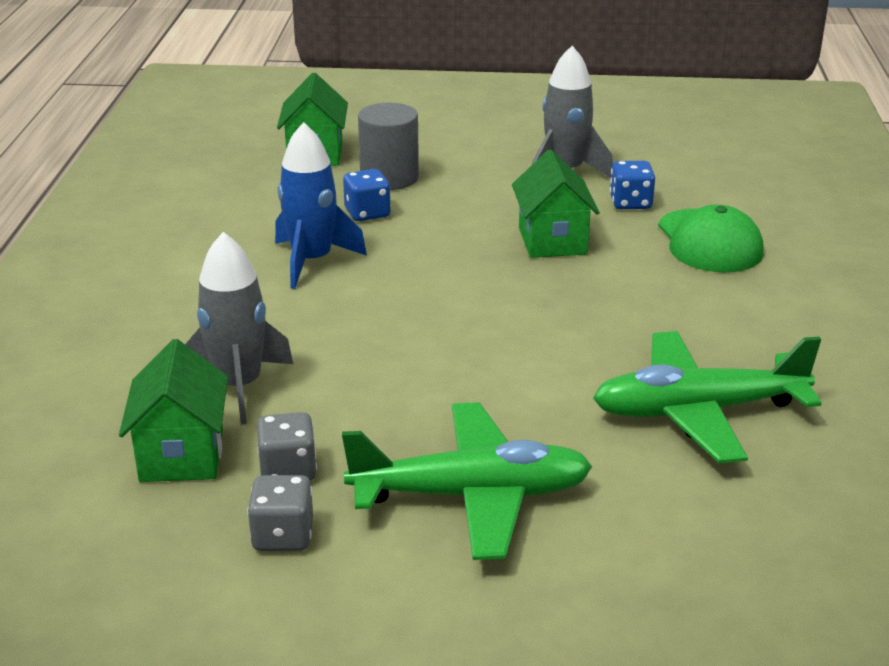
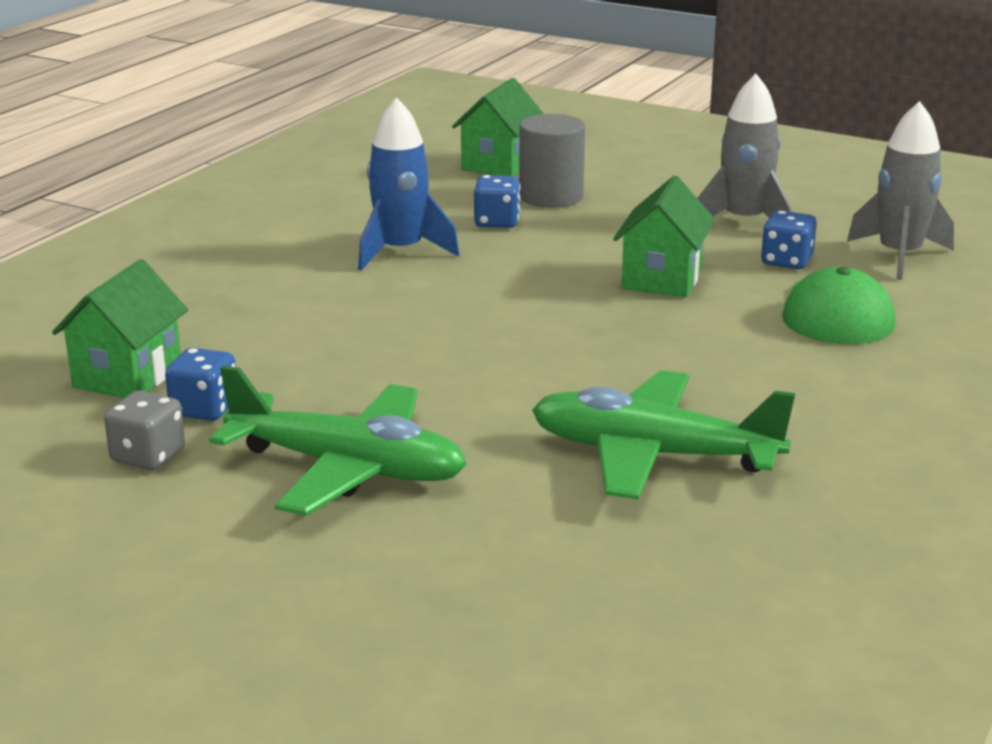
camera: 25 degrees right, 5 degrees down
(239, 386) = (230, 336): grey rocket -> grey rocket (899, 256)
(288, 470) = (204, 409): grey dice -> blue dice

